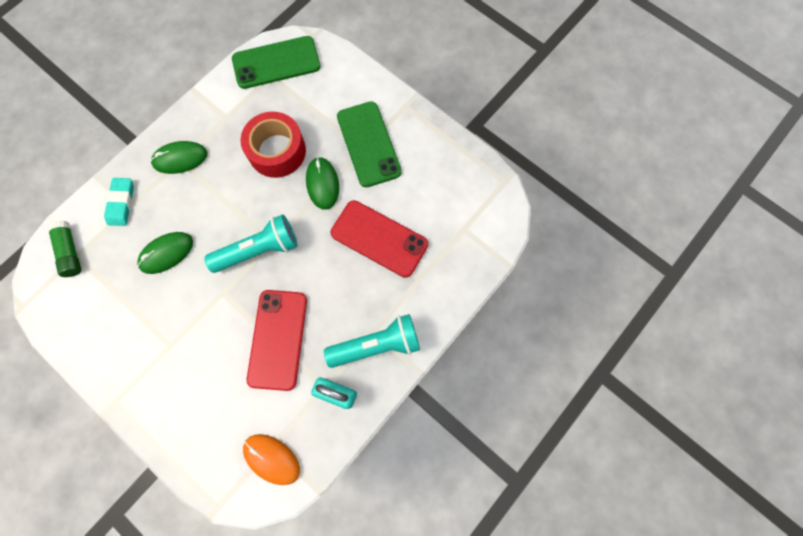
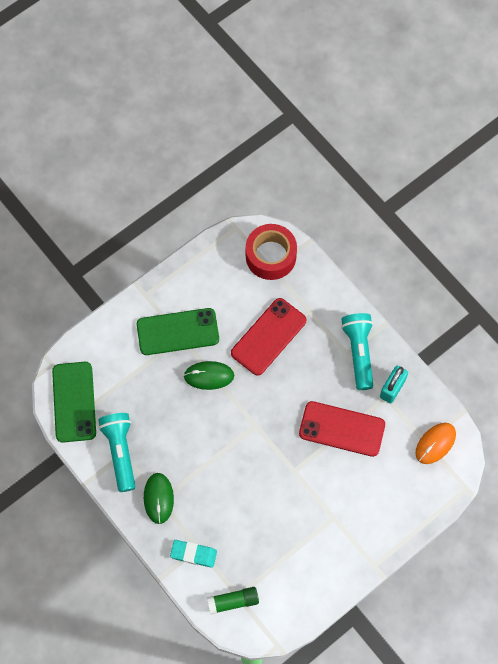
camera: 80 degrees left, 5 degrees down
(166, 253) = (250, 516): green mouse -> none
(259, 250) = (261, 436): turquoise flashlight -> turquoise flashlight (120, 452)
(277, 151) = (168, 411): red tape -> red tape (271, 256)

